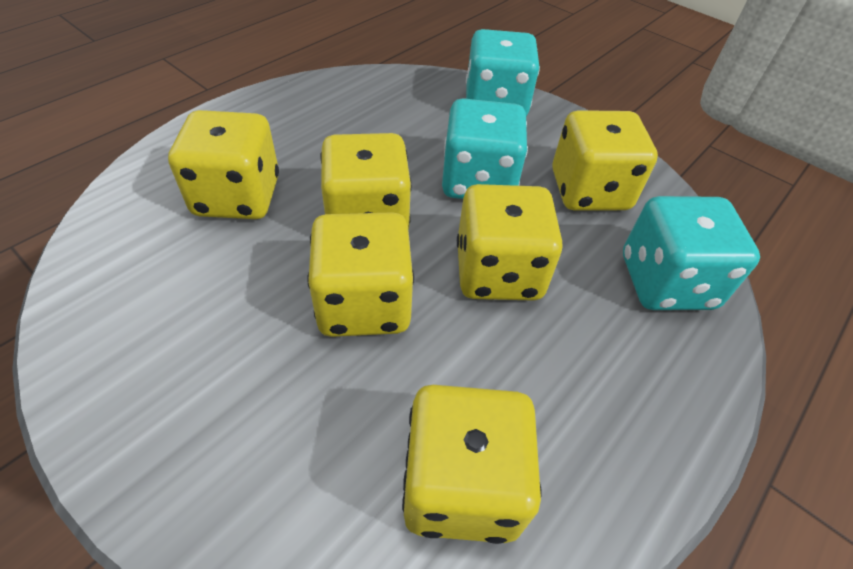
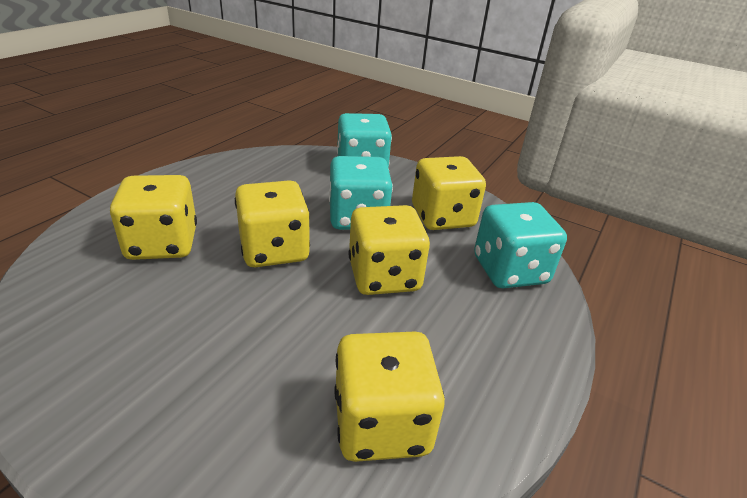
camera: 10 degrees left, 15 degrees down
(364, 304) = (281, 308): yellow dice -> none

